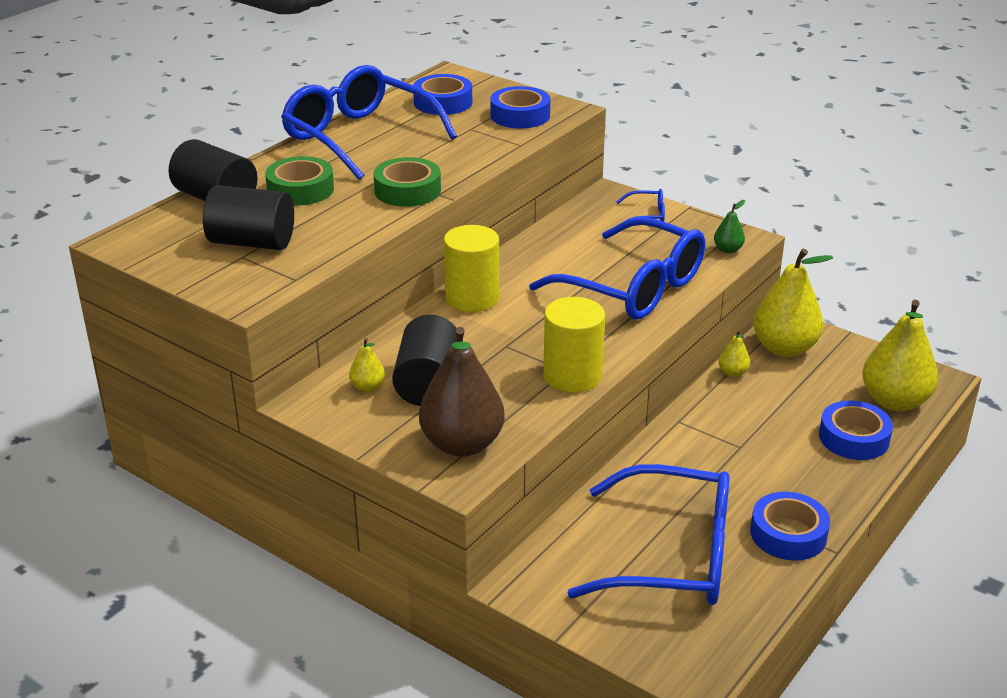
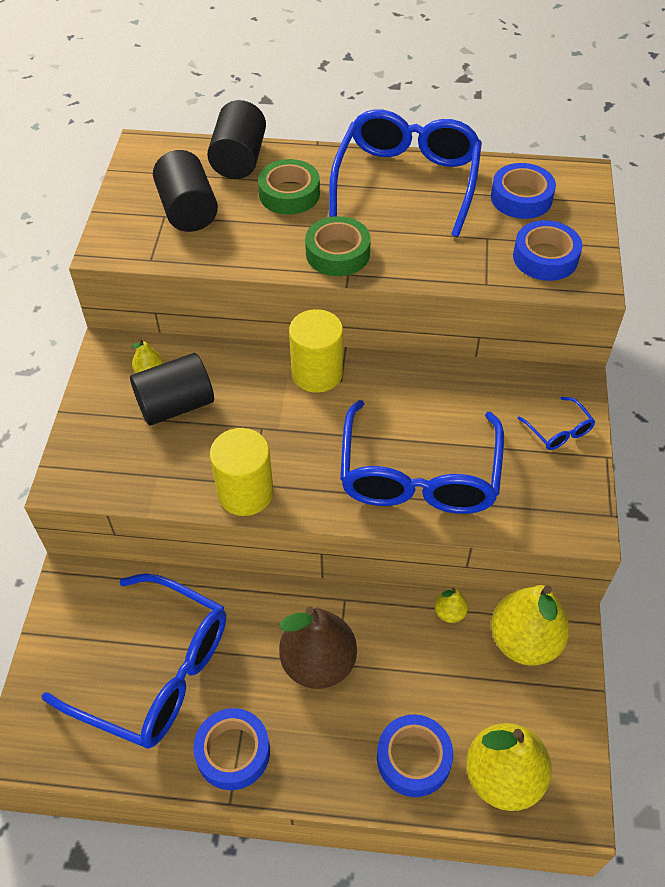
camera: 60 degrees right, 20 degrees up
(462, 444) = (108, 464): brown pear -> brown pear (318, 663)
(673, 556) = (157, 672): blue glasses -> blue glasses turned 45 degrees counterclockwise
(728, 250) = (549, 522): green pear -> none

